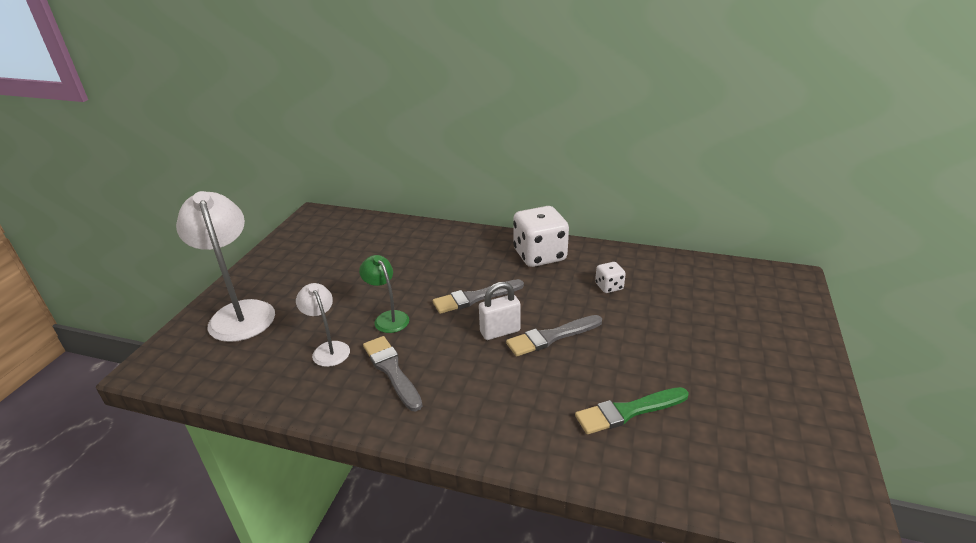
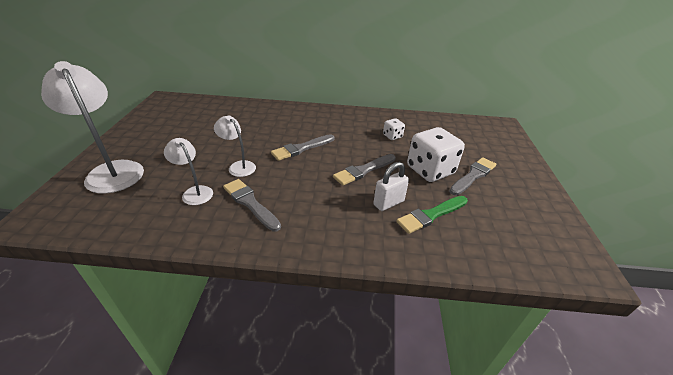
camera: 15 degrees left, 5 degrees up
(388, 318) = (238, 166): green lamp -> white lamp
(500, 331) = (326, 170): white padlock -> white padlock (388, 203)
(539, 255) = (340, 119): white dice -> white dice (430, 170)
(712, 358) = (473, 175): none -> grey brush

